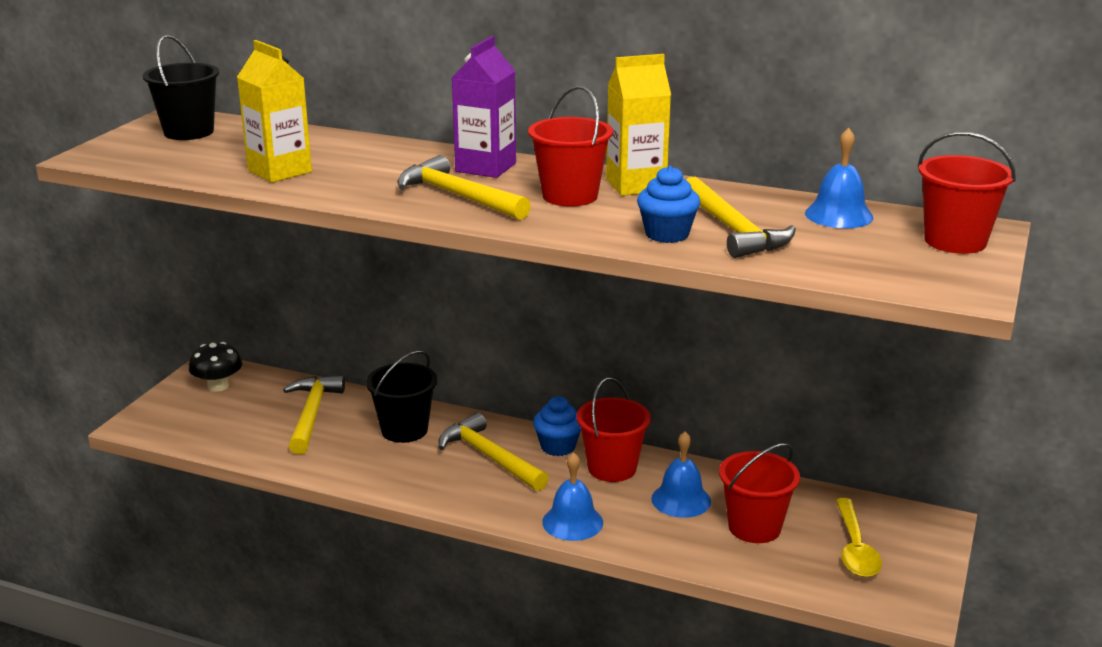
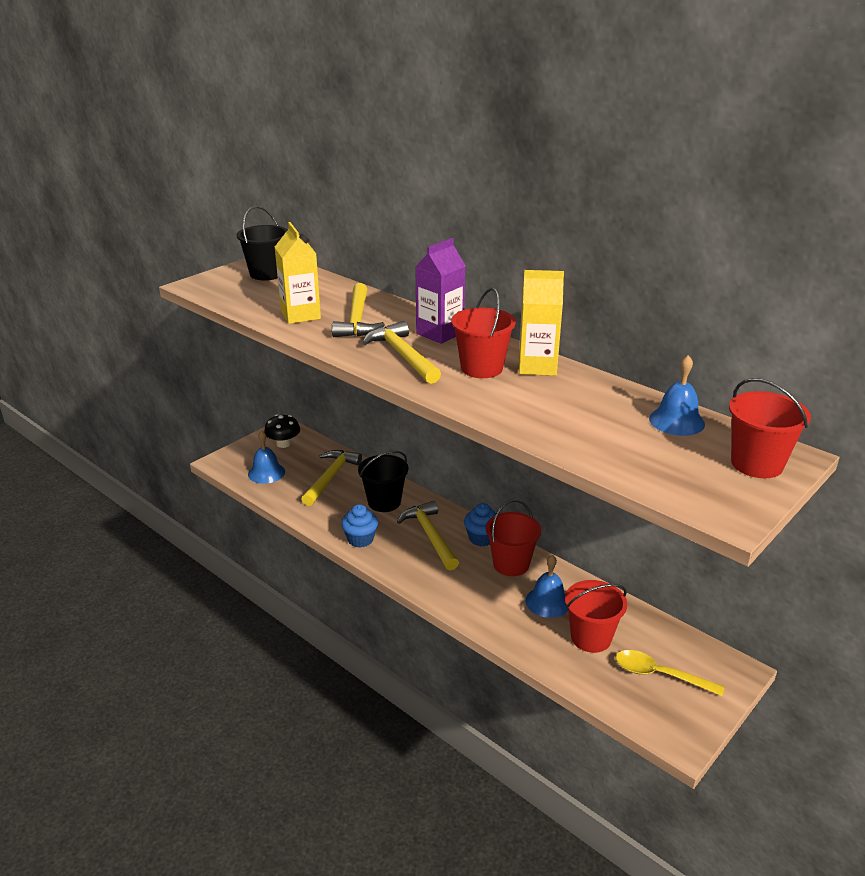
camera: 20 degrees right, 5 degrees up
(572, 522) = (461, 601): blue bell -> blue bell (266, 473)
(667, 234) = (528, 415): blue cupcake -> blue cupcake (360, 539)
(733, 230) = (581, 420): yellow hammer -> yellow hammer (357, 320)
(855, 548) = (660, 675): yellow spoon -> yellow spoon turned 90 degrees clockwise

